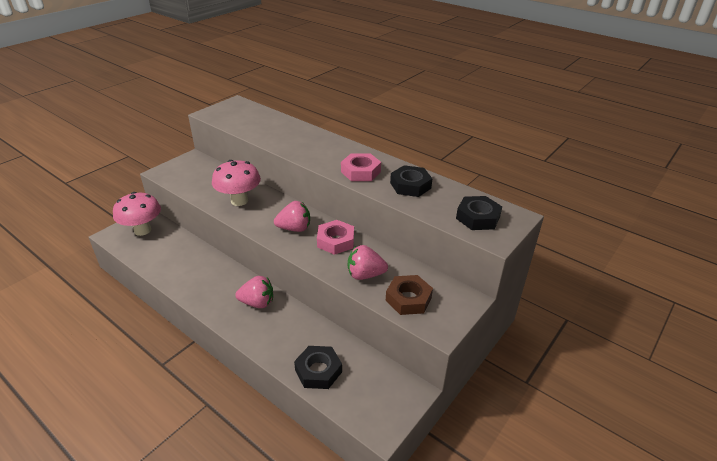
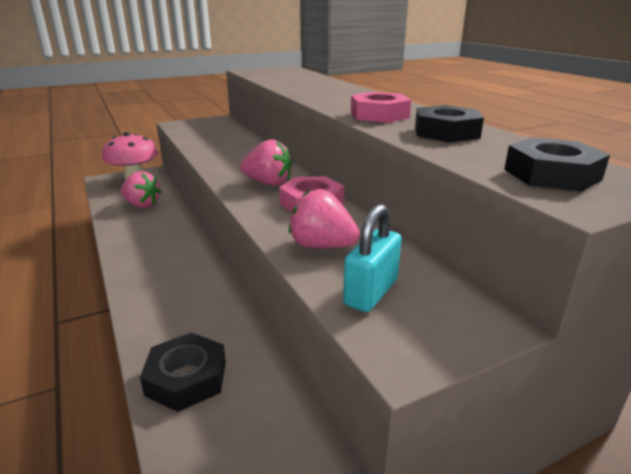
camera: 25 degrees right, 10 degrees down
(239, 201) = (229, 152): pink mushroom -> none
(257, 303) = (184, 270): pink strawberry -> pink strawberry (142, 205)
(408, 299) = (371, 292): brown nut -> turquoise padlock

